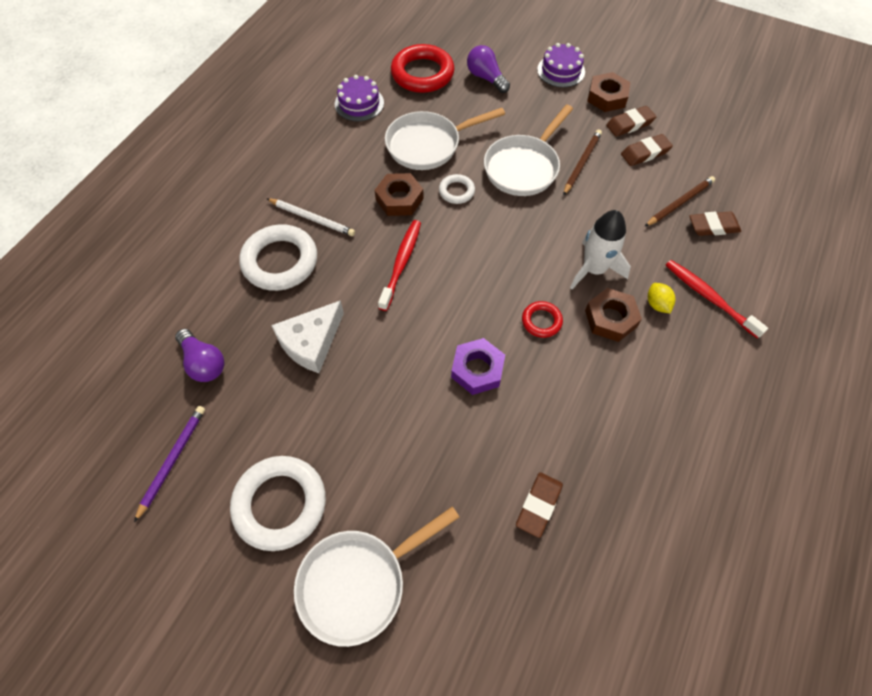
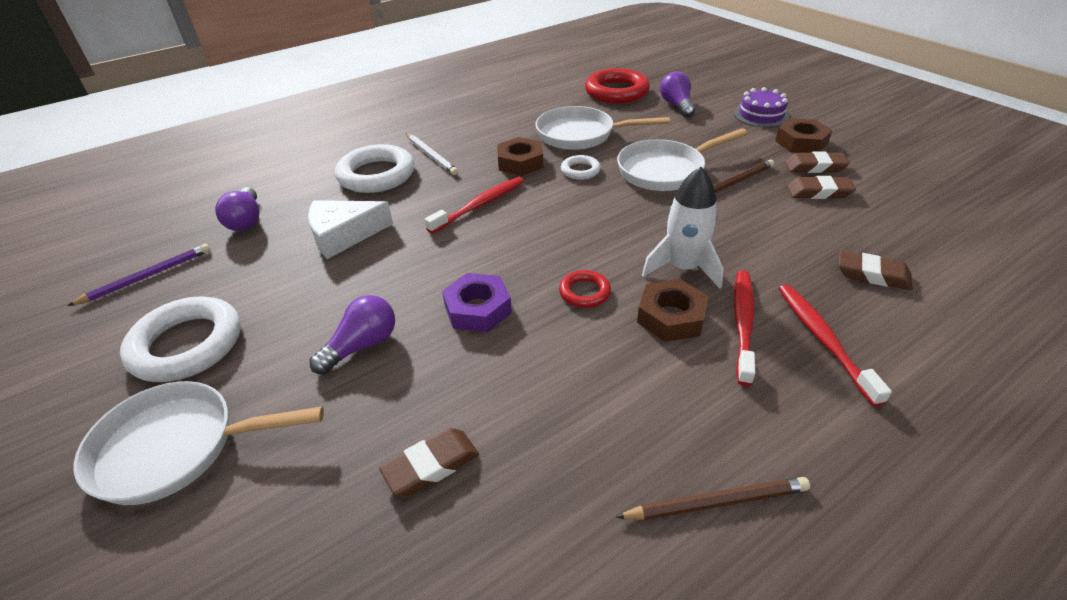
camera: 30 degrees right, 20 degrees down
(359, 103) = (542, 98): purple cake -> none
(418, 440) = (362, 346): none -> purple light bulb
(657, 304) = (743, 323): yellow lemon -> red toothbrush
(679, 203) = (837, 242): brown pencil -> brown pencil (716, 502)

